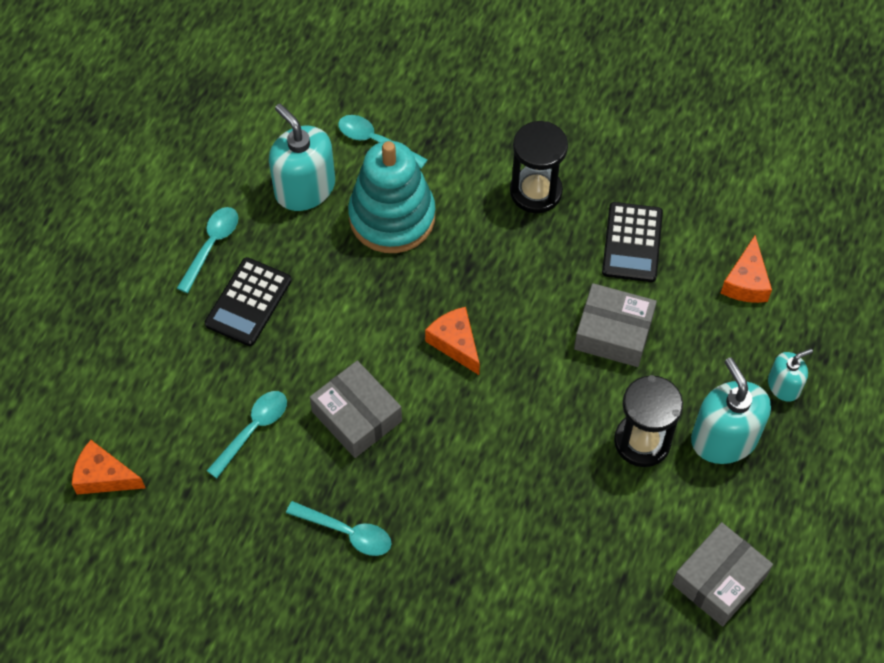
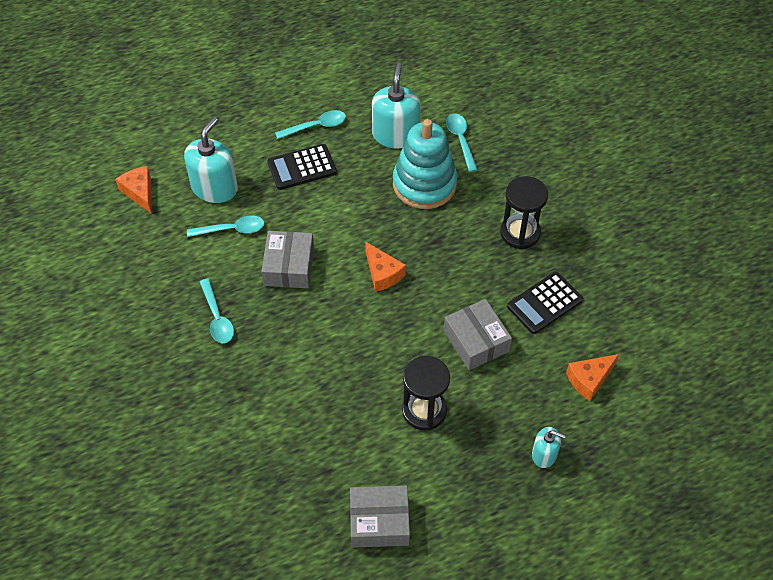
camera: 45 degrees right, 5 degrees down
(455, 343) = (382, 273): orange cheese -> orange cheese turned 135 degrees clockwise
(724, 438) = (473, 451): turquoise soap dispenser -> turquoise soap dispenser (214, 188)

